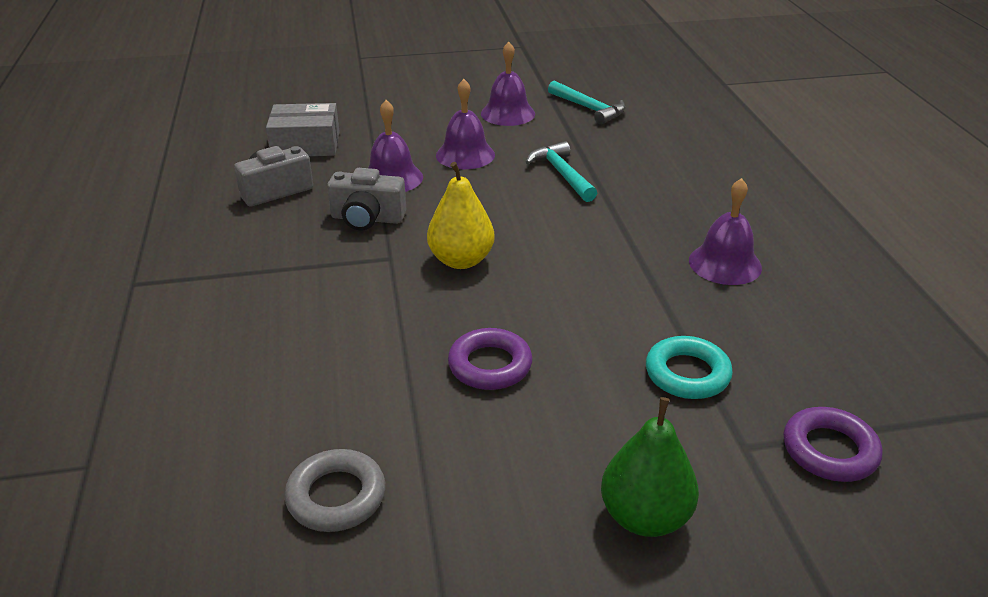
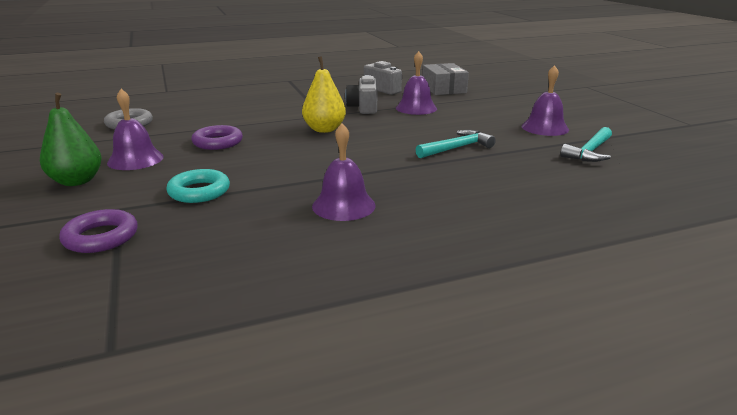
camera: 80 degrees right, 10 degrees down
(465, 155) = (463, 121): purple bell -> purple bell (135, 159)

